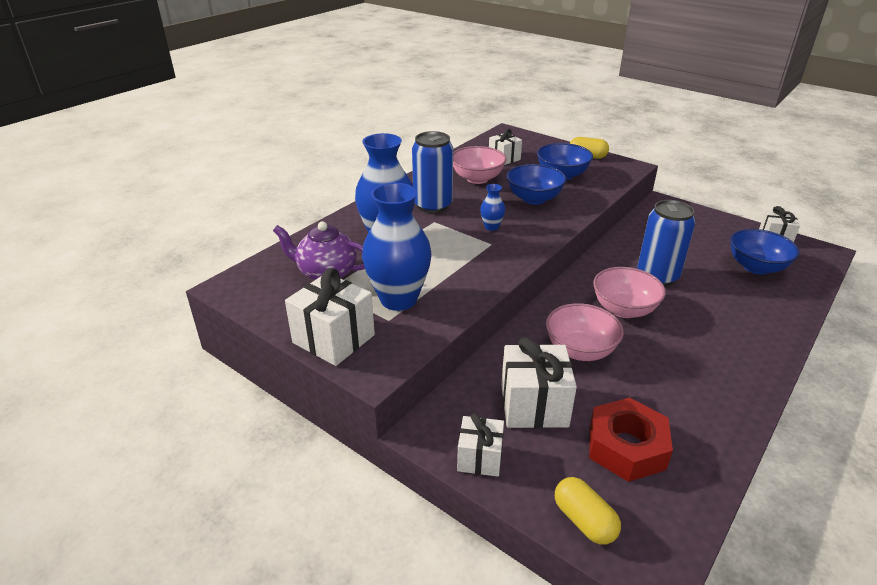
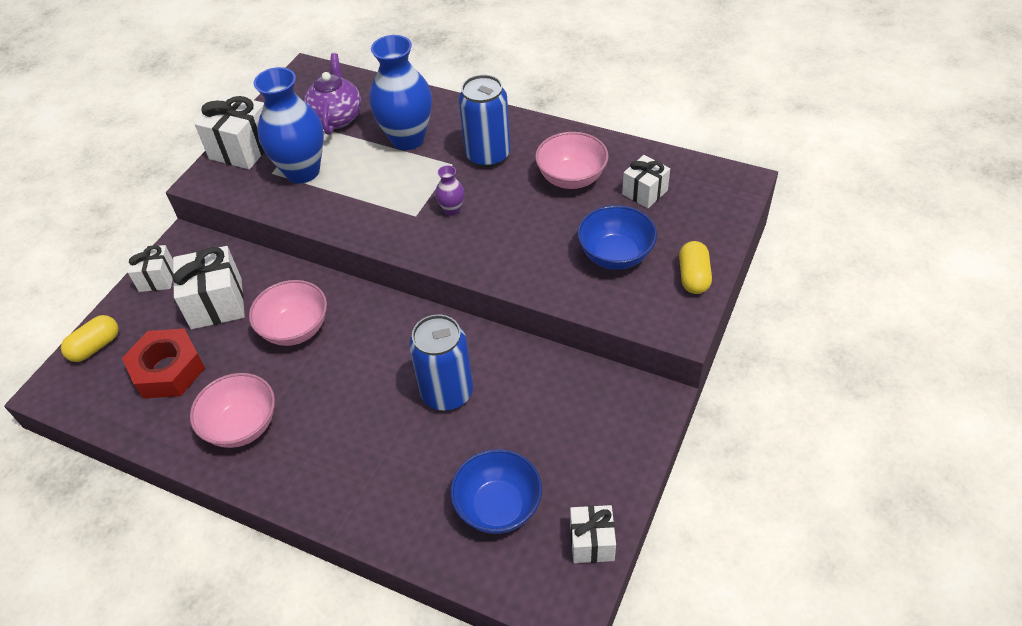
camera: 80 degrees right, 15 degrees up
(491, 227) = (452, 210): blue vase -> purple vase
(534, 199) = (534, 236): blue bowl -> none
(624, 309) = (371, 362): pink bowl -> pink bowl (242, 426)

